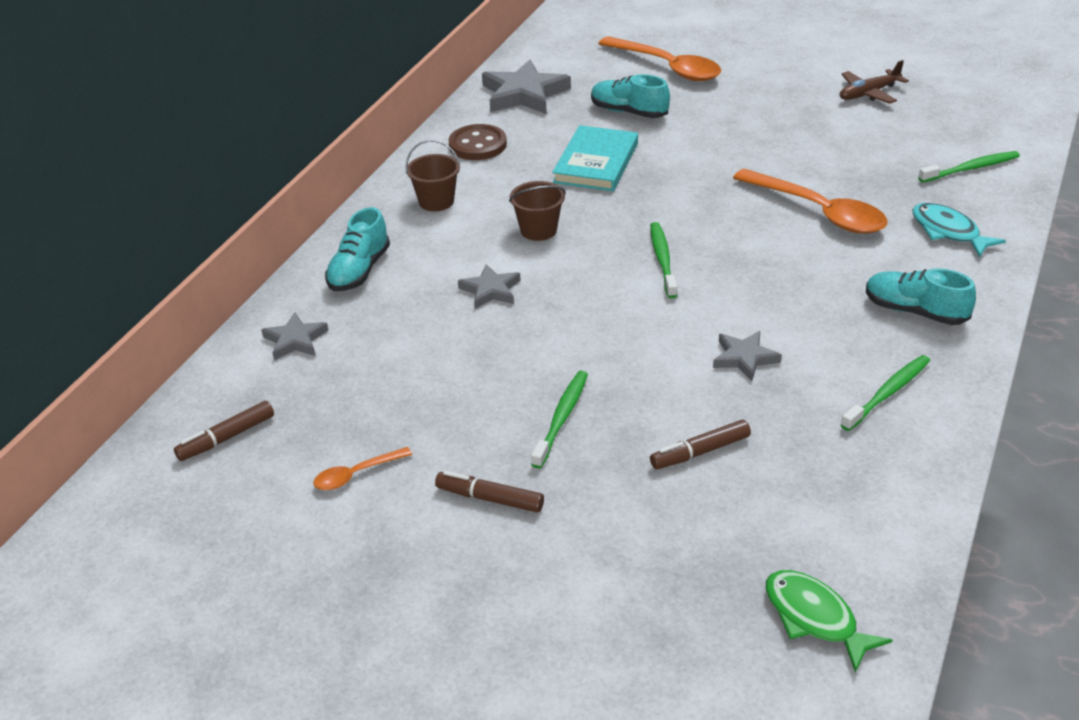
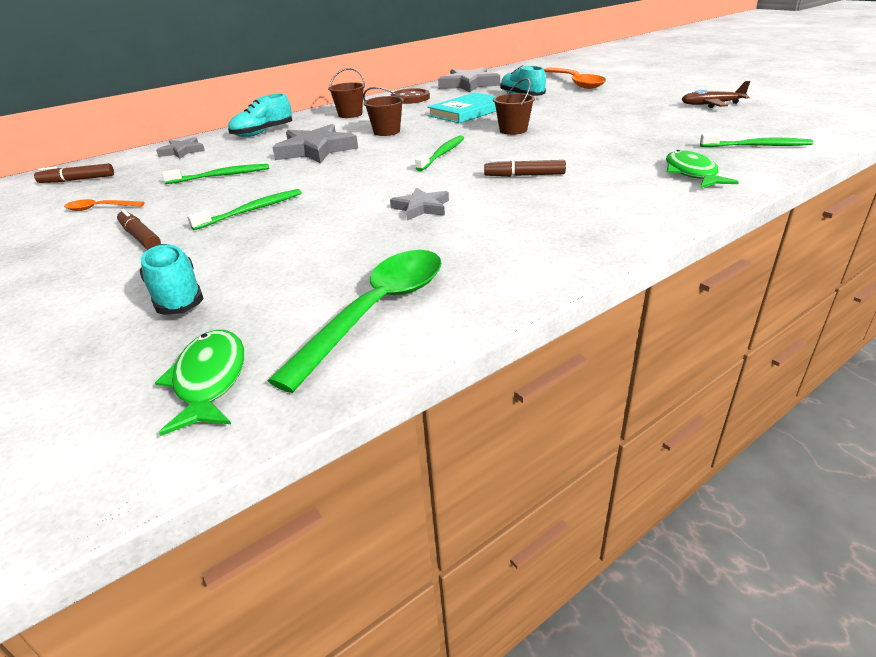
camera: 30 degrees right, 5 degrees down
(491, 290) = (315, 150): grey star -> grey star, size x1.77
(696, 193) = (513, 130): none -> brown bucket
(700, 452) = (307, 248): brown marker -> brown marker (524, 175)
(818, 211) = (591, 149): orange spoon -> none
(859, 502) = (376, 311): none -> green spoon
(888, 393) = (506, 250): green toothbrush -> green toothbrush (221, 176)
(915, 311) = (599, 210): turquoise shoe -> turquoise shoe (176, 295)
(948, 232) = (691, 173): turquoise fish -> green fish

